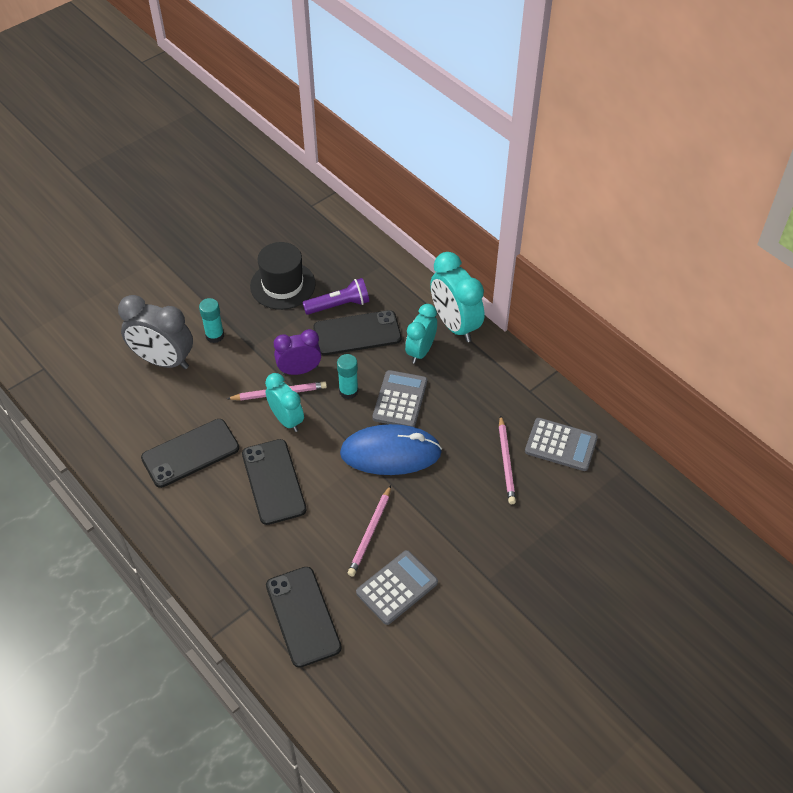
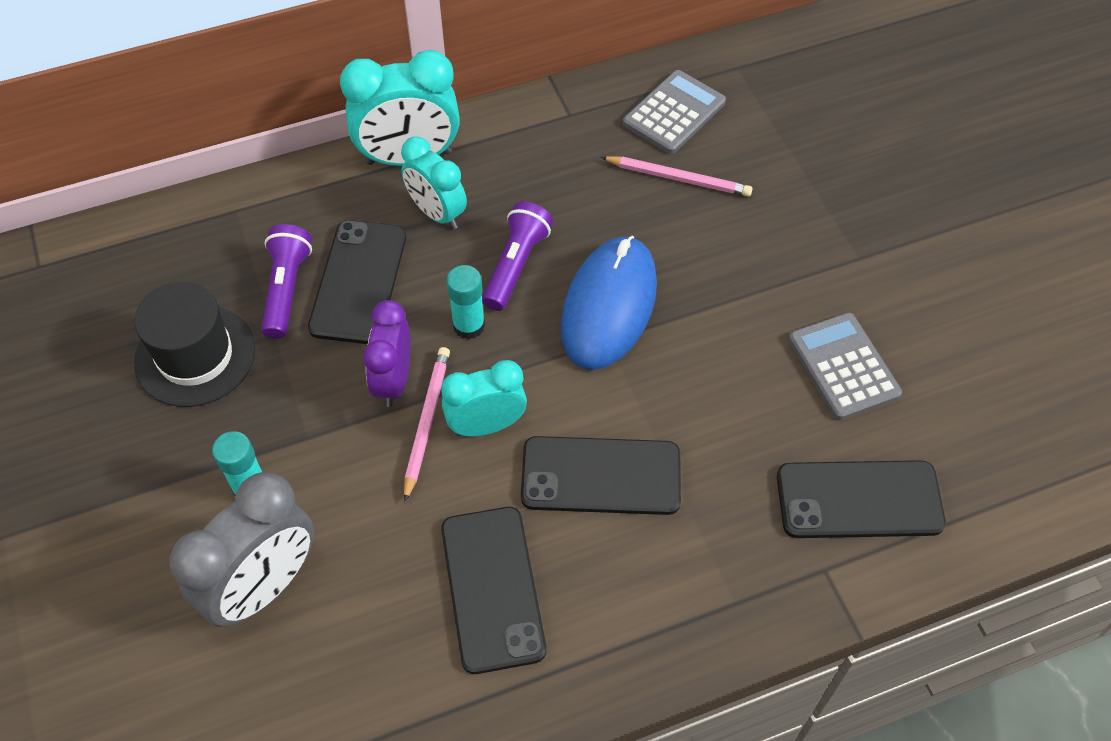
camera: 70 degrees left, 5 degrees up
(370, 533) = (741, 372): pink pencil -> none
(400, 400) = (516, 265): grey calculator -> purple flashlight

